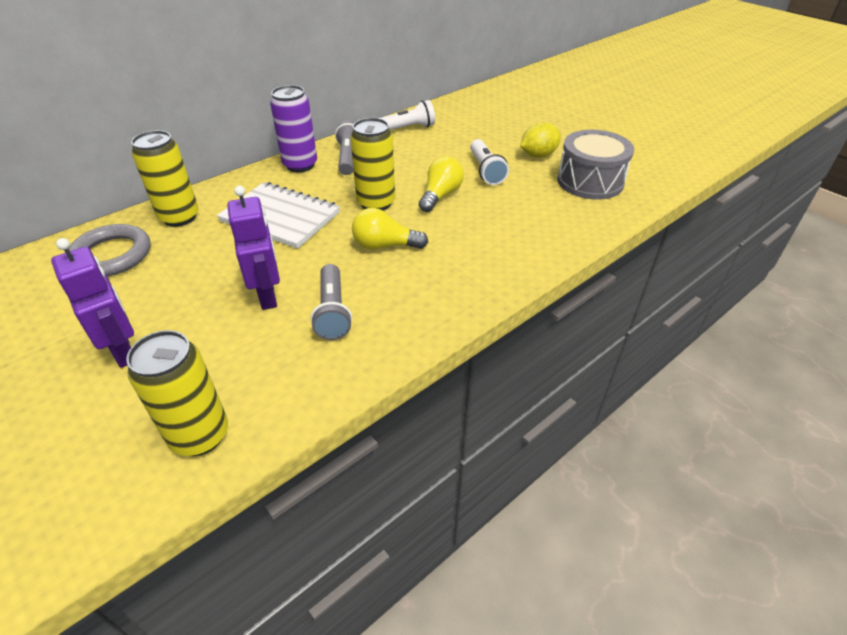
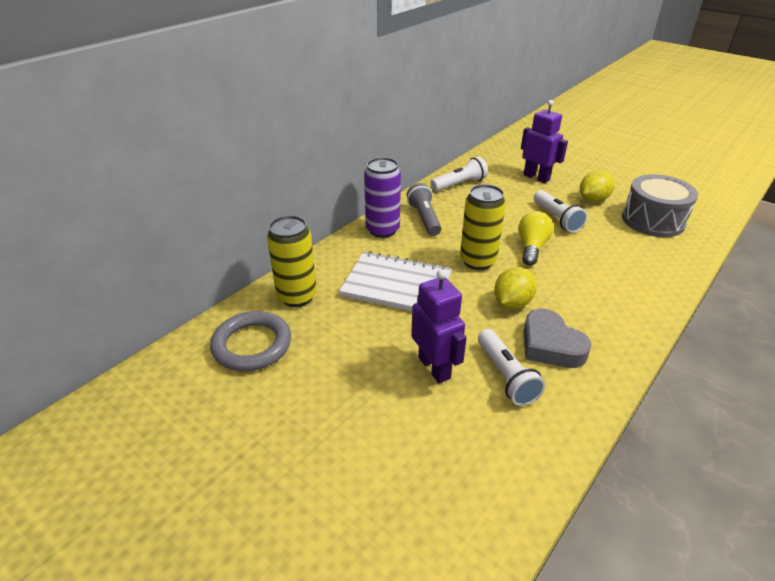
camera: 10 degrees left, 5 degrees down
(124, 351) = (328, 446): purple robot -> purple robot (536, 177)
(200, 435) = (459, 525): yellow can -> none
(332, 312) = (506, 376): grey flashlight -> white flashlight
(384, 245) = (512, 303): yellow light bulb -> yellow lemon
(397, 289) = (550, 345): none -> grey heart

